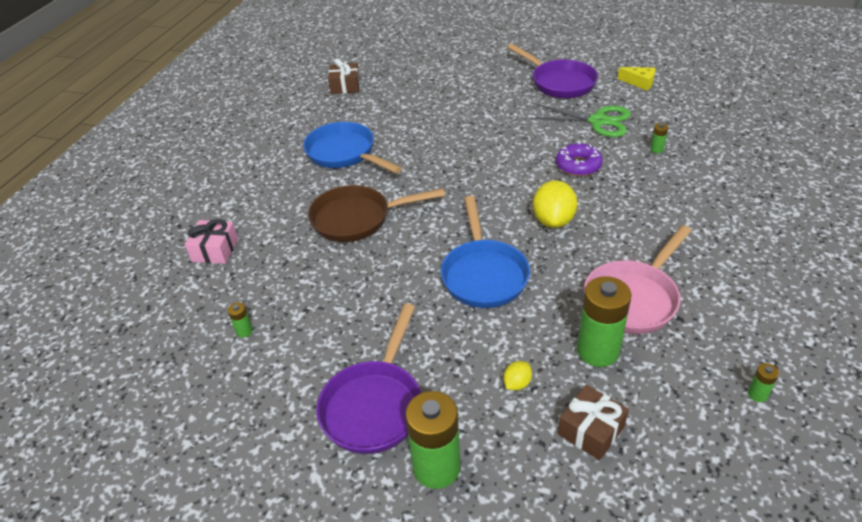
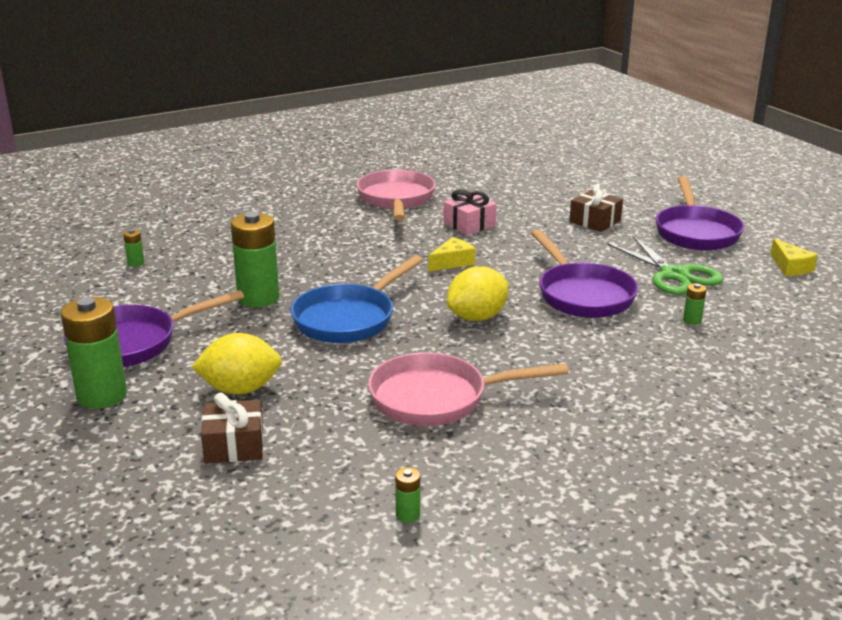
camera: 40 degrees right, 15 degrees down
(215, 250) = (201, 213): pink gift -> pink gift (469, 224)
(344, 153) = (396, 199): blue pan -> pink pan
(345, 86) = (484, 158): brown gift -> brown gift (595, 221)
(357, 219) = (326, 241): brown pan -> none
(468, 186) = (452, 262): none -> yellow cheese
(517, 383) = (240, 389): yellow lemon -> yellow lemon, size x2.05
(578, 165) = (582, 295): purple donut -> purple pan
(598, 351) = (337, 409): green battery -> green battery (258, 298)

